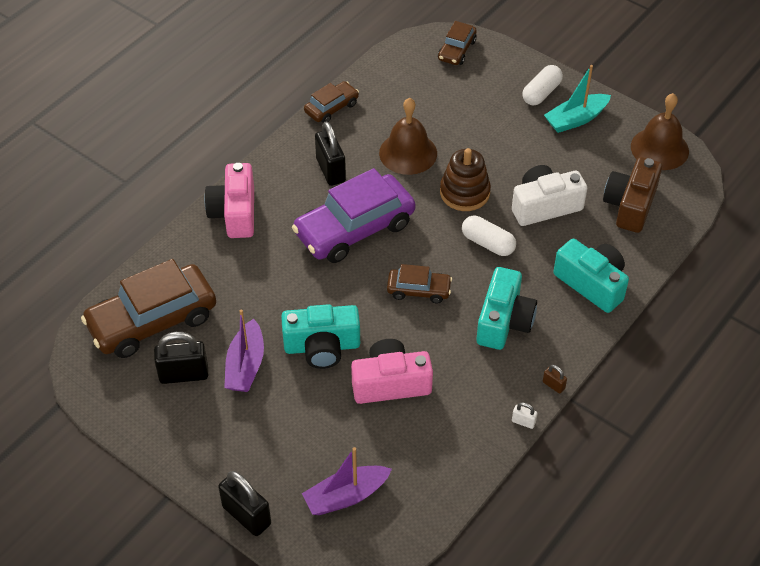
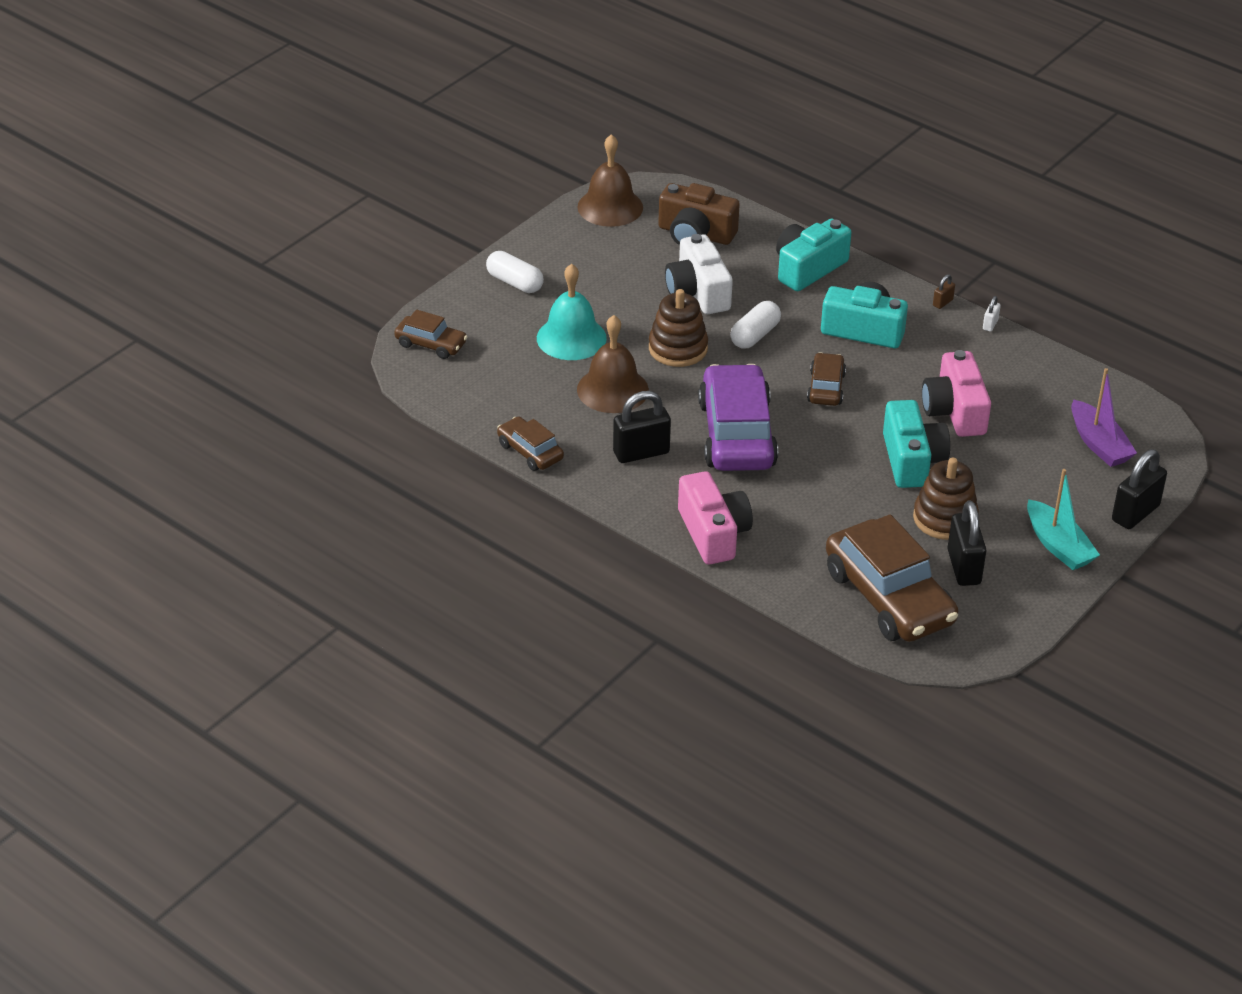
camera: 90 degrees left, 10 degrees down
(235, 213) = (713, 533): pink camera -> pink camera turned 105 degrees counterclockwise
(245, 365) = (945, 518): purple boat -> brown stacking toy
(354, 229) = (736, 434): purple car -> purple car turned 150 degrees counterclockwise
(472, 128) = (571, 338): none -> turquoise bell
(576, 119) = (561, 260): turquoise boat -> turquoise boat (1058, 545)

